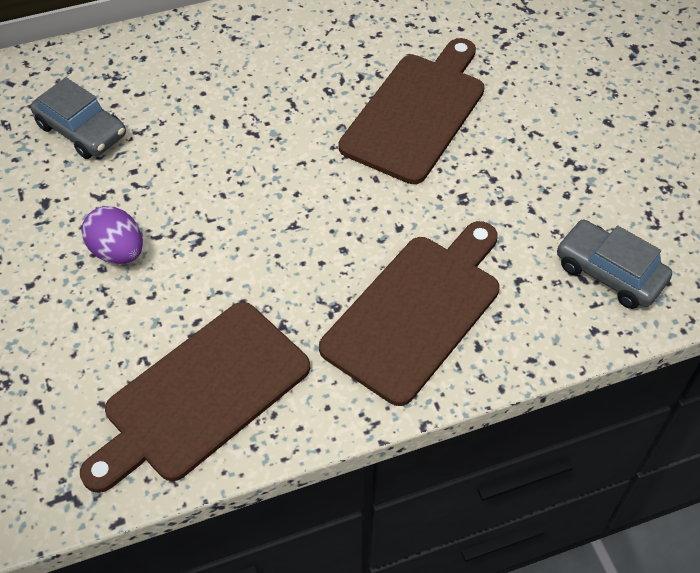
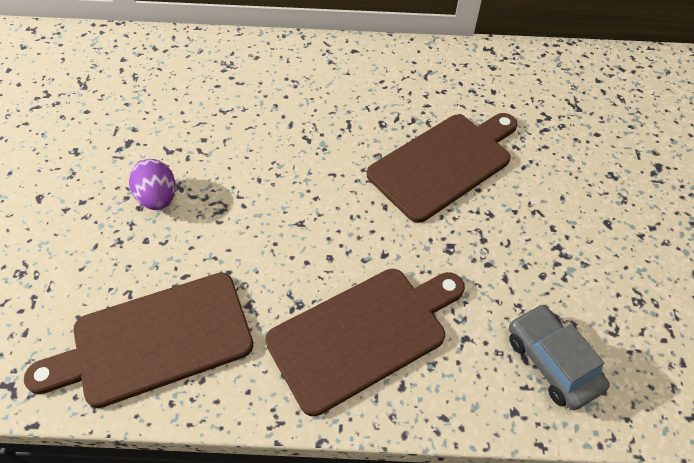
camera: 20 degrees right, 0 degrees up
(81, 130) = (184, 97): grey car -> none

